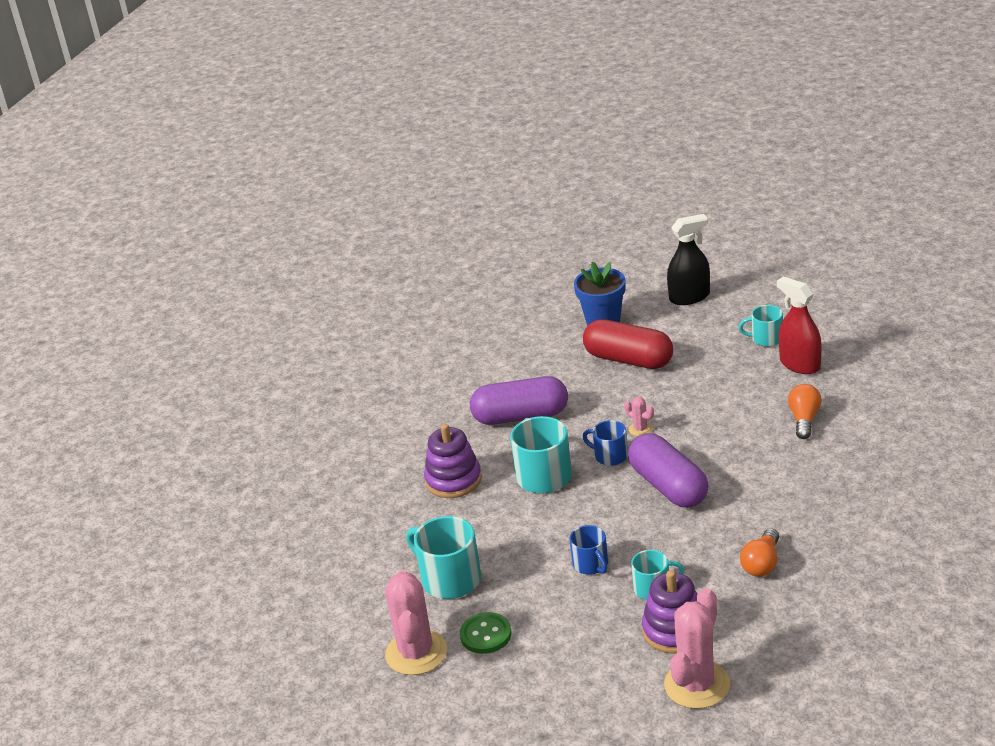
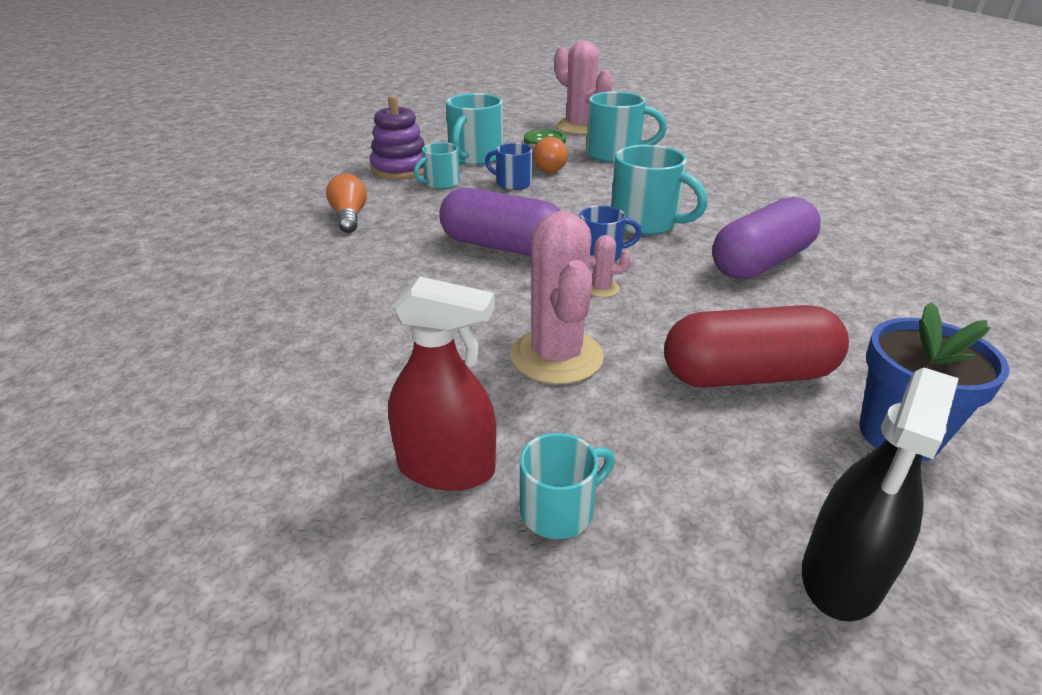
camera: 140 degrees right, 0 degrees up
(453, 480) = (723, 200): purple stacking toy -> none
(585, 626) = (475, 157): none -> turquoise mug
(697, 685) = (360, 153): pink cactus -> pink cactus (556, 356)
(804, 419) = (380, 365): orange light bulb -> orange light bulb (545, 168)

